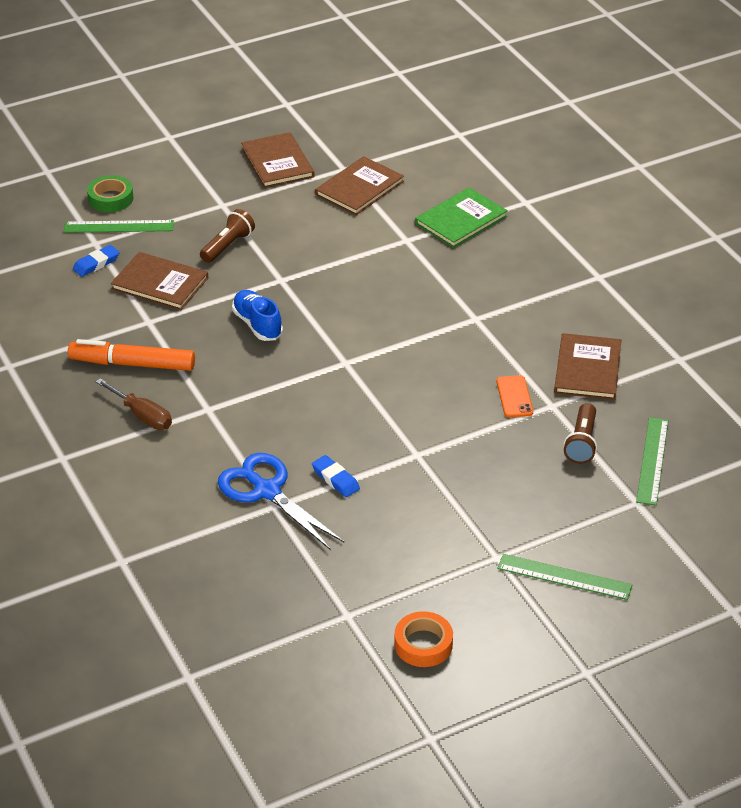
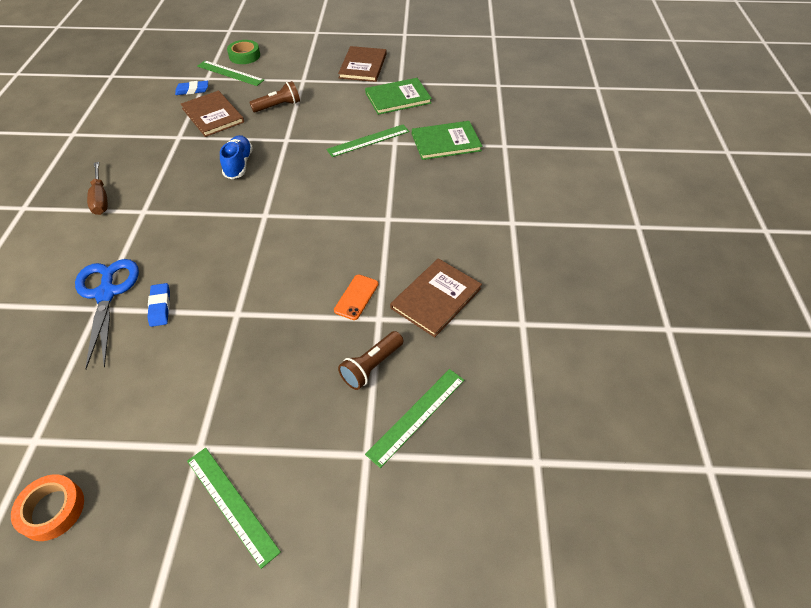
camera: 30 degrees right, 10 degrees up
(132, 364) = (137, 161): orange marker -> none
(359, 188) = (398, 98): brown book -> green book
(375, 248) = (368, 140): none -> green ruler

